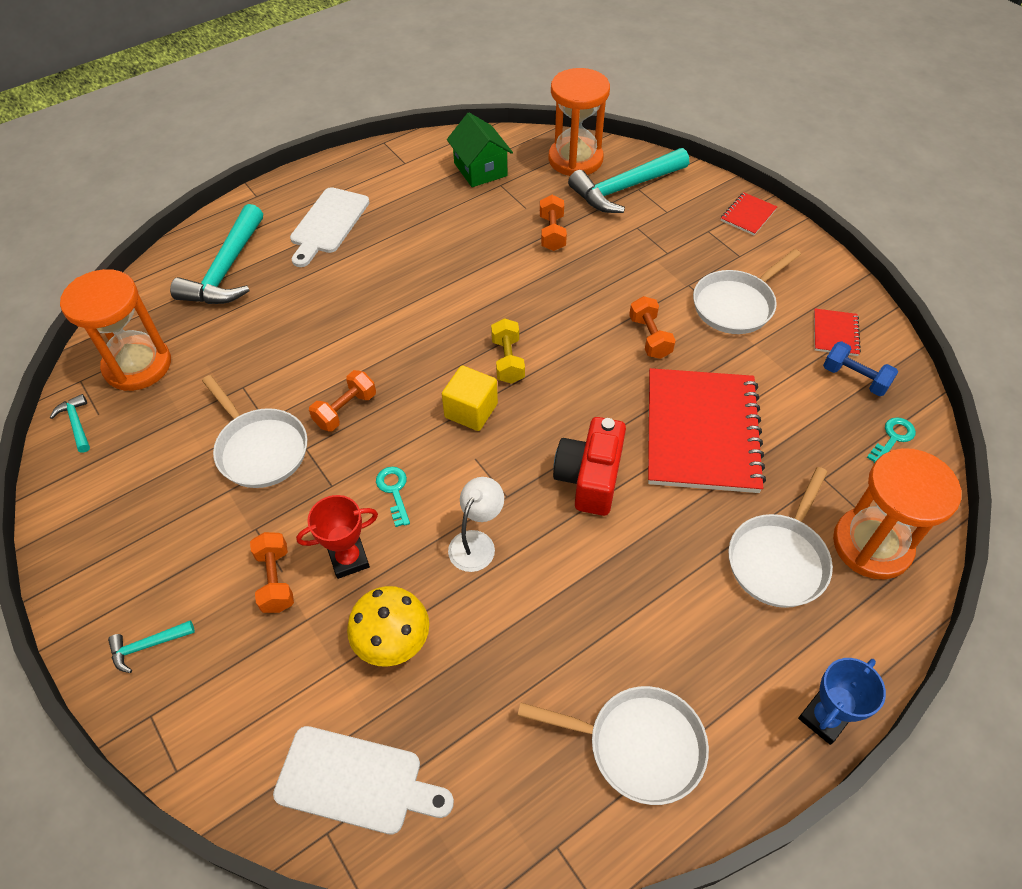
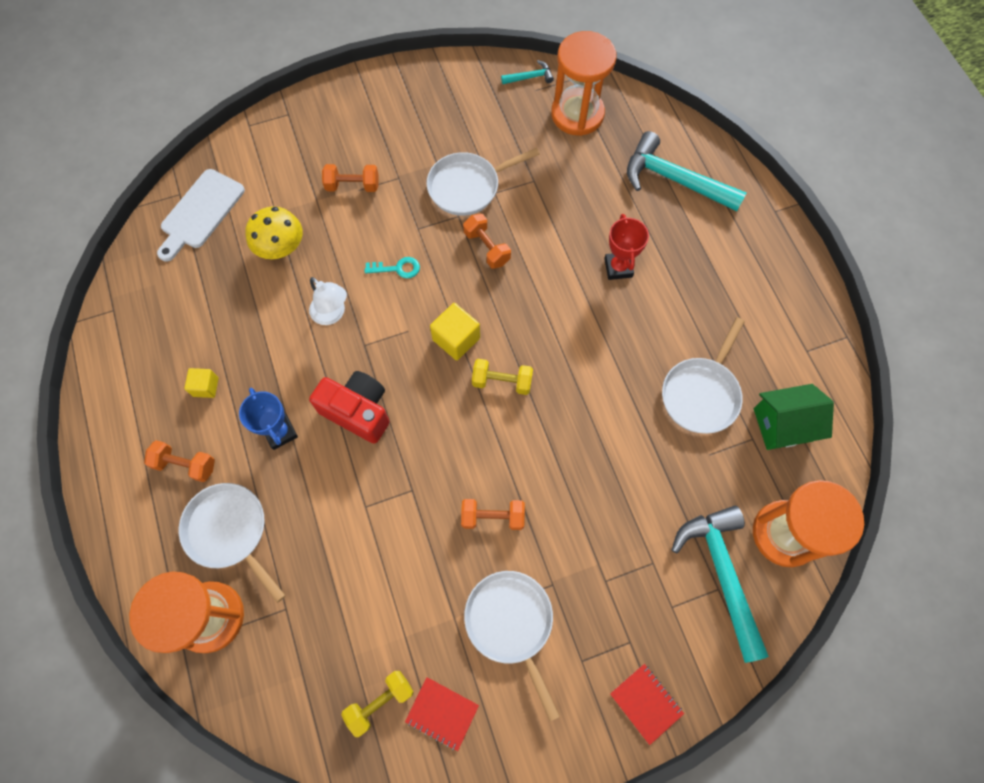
camera: 105 degrees right, 15 degrees up
(147, 646) = (334, 114): turquoise hammer -> none
(328, 224) = (721, 266): white cutting board -> none
(349, 559) = (351, 230): red trophy -> red trophy (618, 268)
(552, 233) = (662, 470): orange dumbbell -> orange dumbbell (185, 465)
(623, 657) = (206, 387): none -> yellow cube
(638, 745) = (145, 375): white pan -> white pan (701, 393)
(702, 432) = (370, 521): red notebook -> none
(824, 718) = (104, 505): blue trophy -> blue trophy (280, 432)
(855, 378) = (380, 702): blue dumbbell -> yellow dumbbell
(893, 438) = (301, 700): turquoise key -> none

